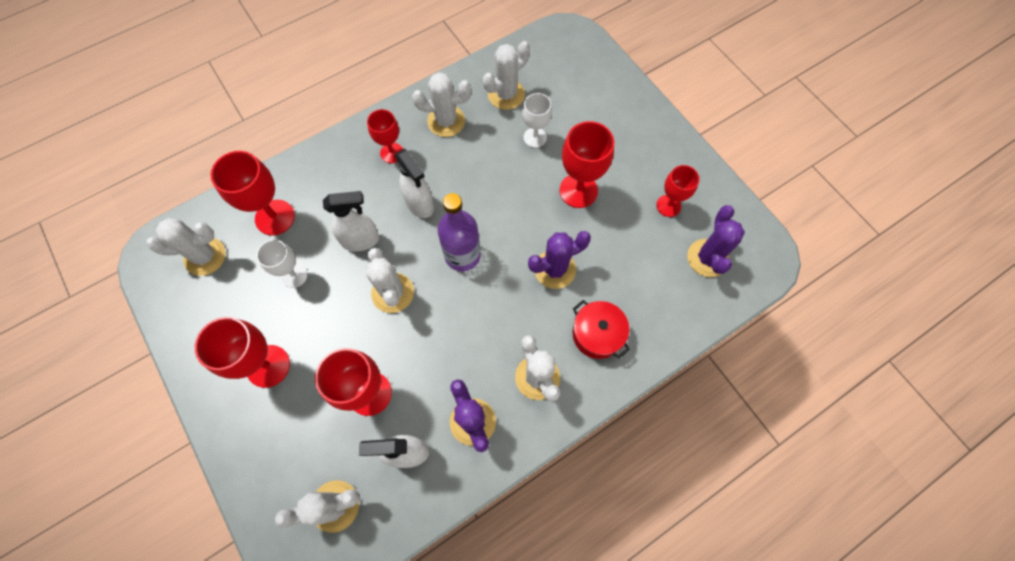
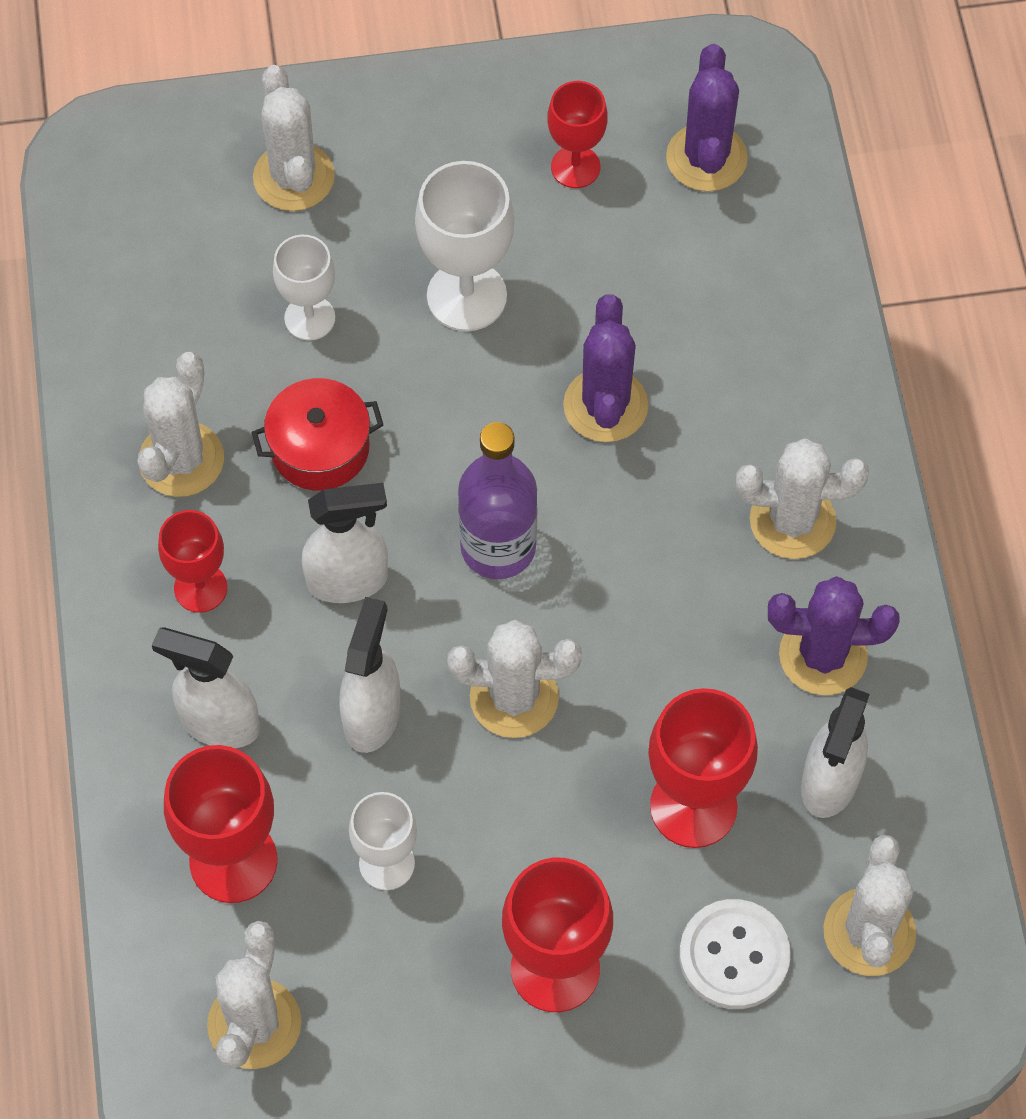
camera: 65 degrees left, 5 degrees down
(301, 444) = (734, 955): none -> white button
(334, 185) = (219, 723): none -> white spray bottle
(506, 94) = (180, 325): white cactus -> white cactus (294, 177)
(578, 191) = (466, 296): red goblet -> white goblet
(597, 334) = (760, 393): red pot -> red pot (320, 448)
(707, 258) = (706, 158): purple cactus -> purple cactus turned 60 degrees clockwise

